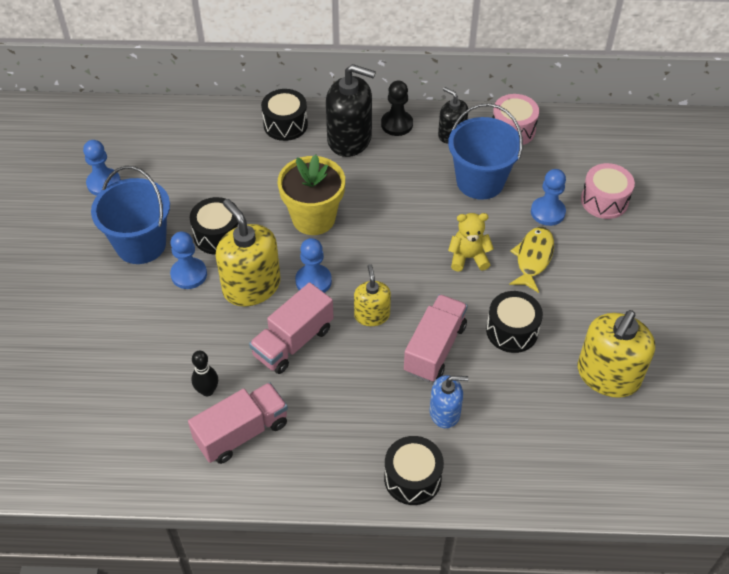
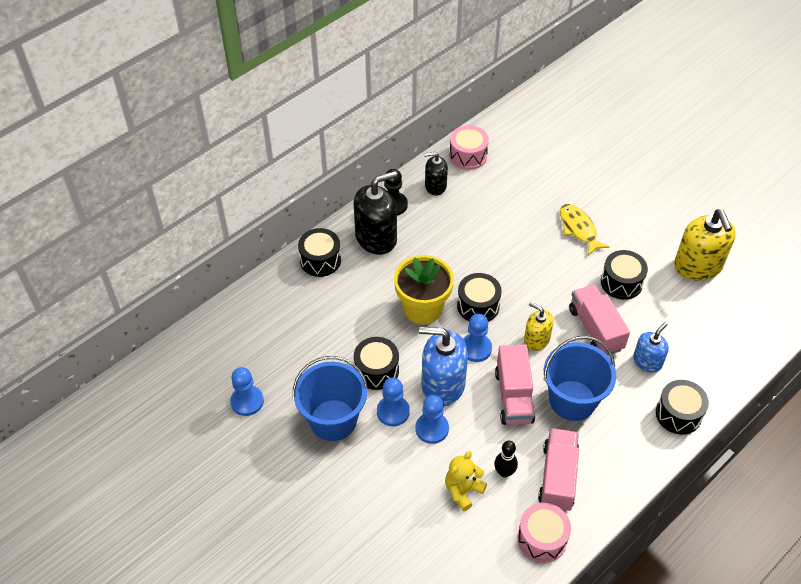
camera: 45 degrees left, 0 degrees up
(251, 286) = (443, 384): yellow soap dispenser -> blue soap dispenser
(360, 251) = (478, 306): none -> black drum
(468, 258) = (544, 258): yellow teddy bear -> yellow teddy bear (463, 490)
(480, 181) = (491, 204): blue bucket -> blue bucket (572, 400)
(547, 212) = (552, 194): blue pawn -> blue pawn (432, 429)
(604, 201) = (573, 162): pink drum -> pink drum (542, 539)

